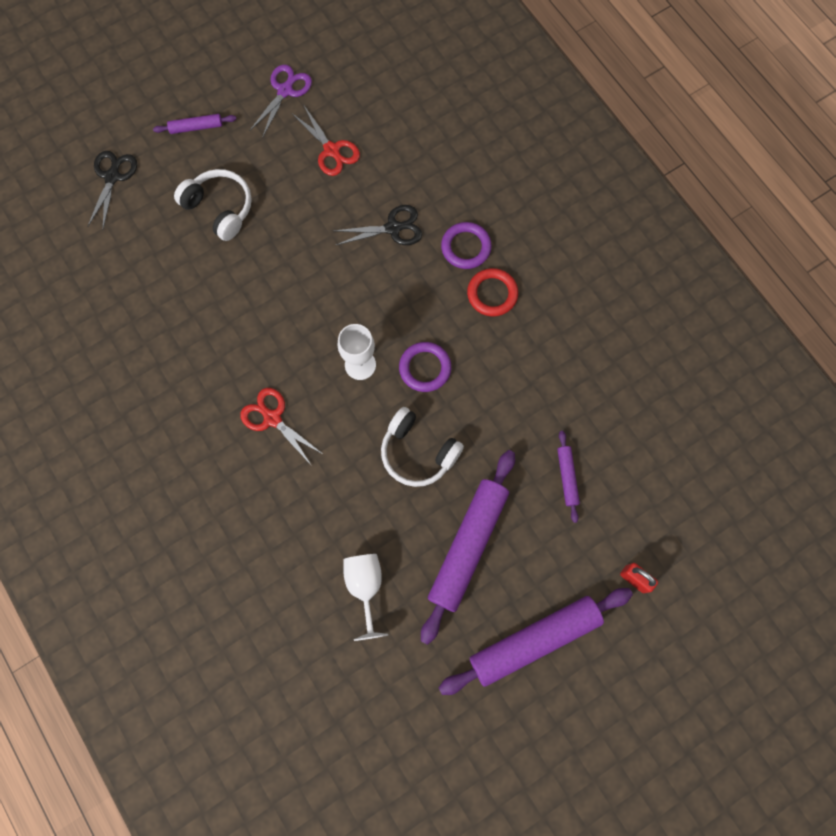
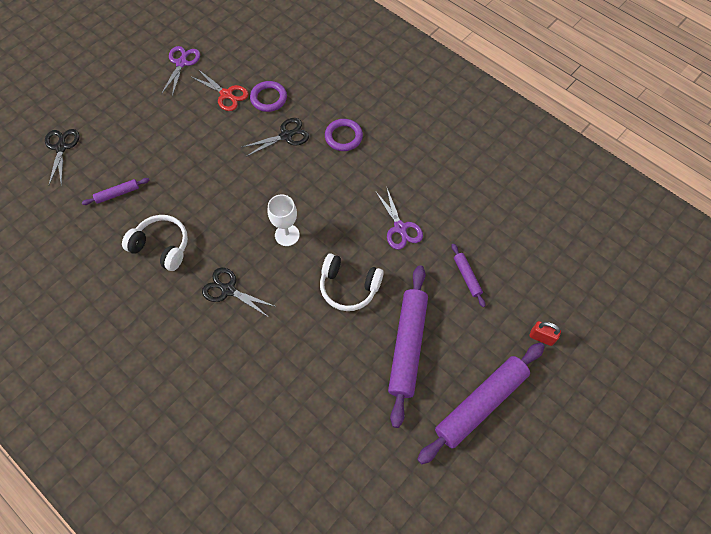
camera: 15 degrees left, 10 degrees down
(196, 127) = (120, 100): purple rolling pin -> purple rolling pin (117, 194)
(220, 208) = (151, 151): white headphones -> white headphones (162, 246)
(272, 418) = (228, 290): red scissors -> black scissors
(365, 587) = (336, 398): white goblet -> none
(425, 368) = (337, 225): purple ring -> purple ring (268, 98)
(492, 294) = (372, 163): red ring -> none
(502, 391) = (400, 228): none -> purple scissors

